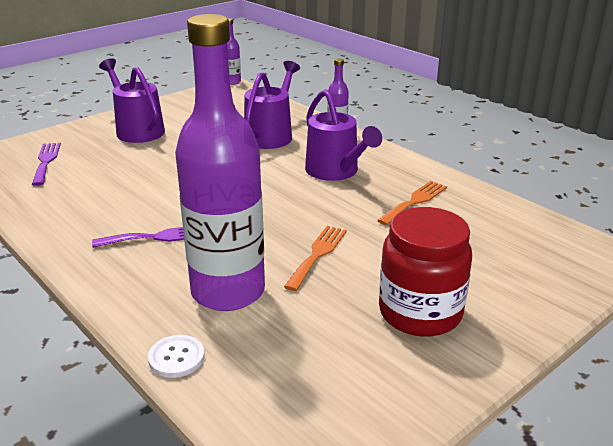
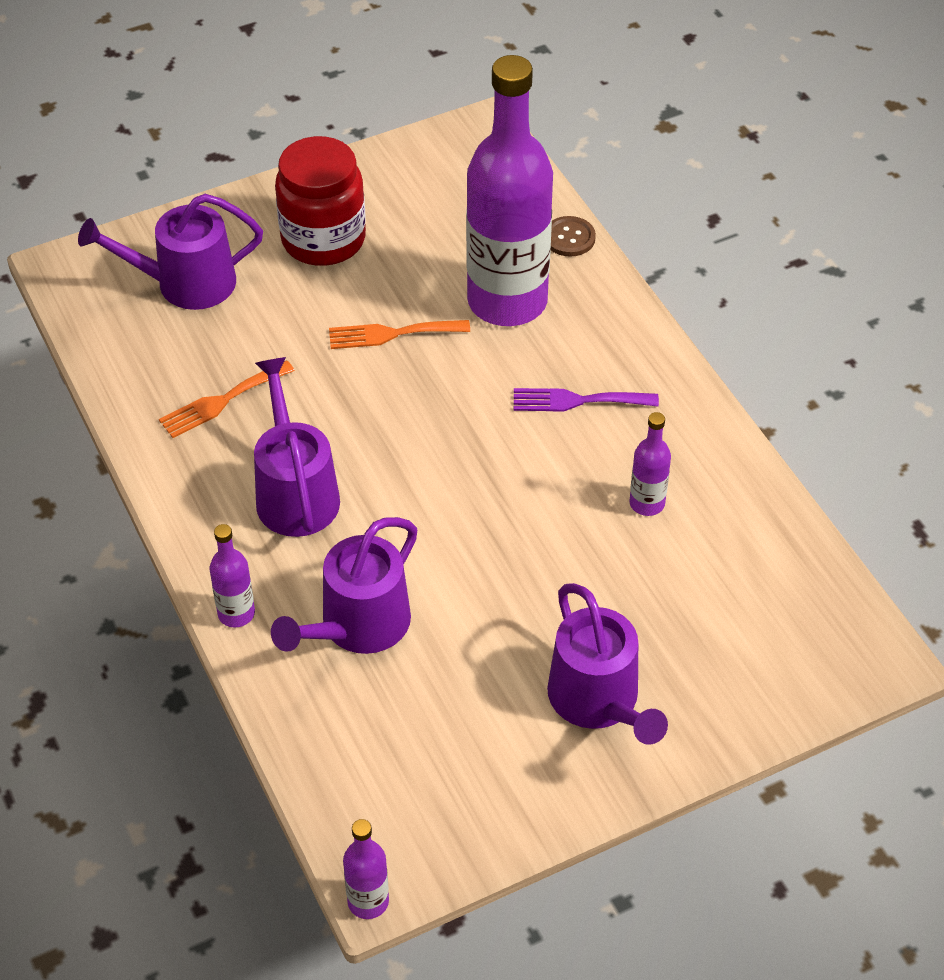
camera: 165 degrees left, 20 degrees up
(46, 161) = (752, 620): purple fork -> none
(106, 195) = (647, 503): none -> purple bottle
(176, 358) = (569, 238): white button -> brown button
(317, 254) = (392, 334): orange fork -> orange fork turned 45 degrees clockwise
(507, 260) = (185, 283): none -> purple watering can

